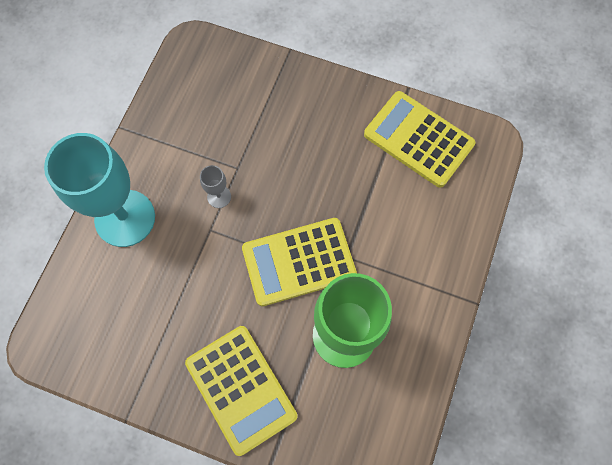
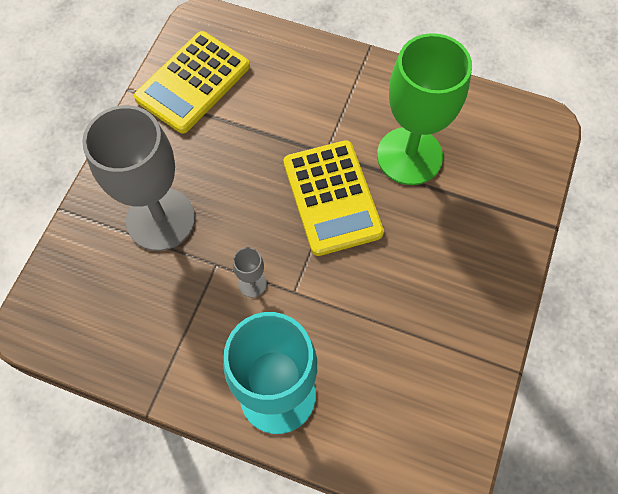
camera: 90 degrees left, 5 degrees down
(241, 389) = (473, 252): yellow calculator -> none
(279, 123) = (160, 219): none -> grey goblet

